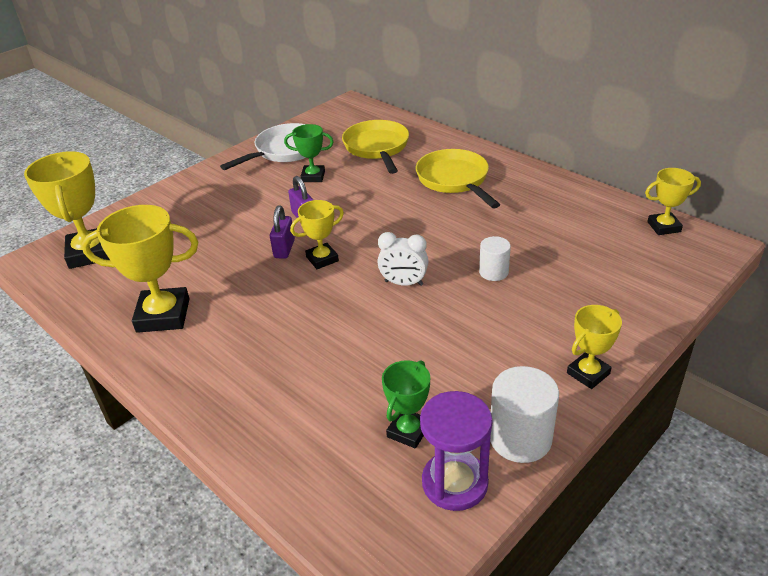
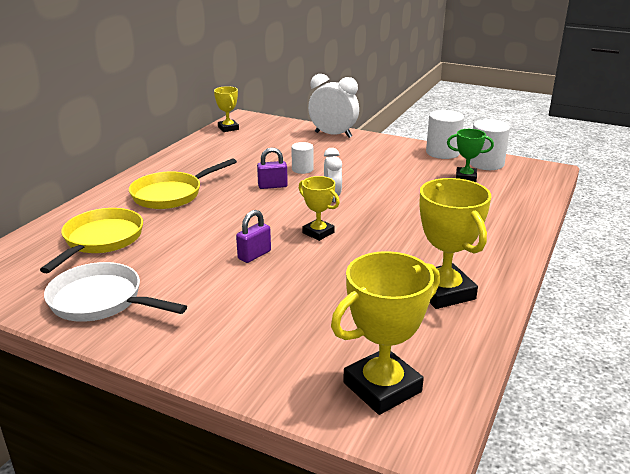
camera: 110 degrees left, 10 degrees down
(284, 249) = (311, 254): purple padlock -> purple padlock (272, 186)
(313, 176) = (169, 267): green trophy -> none
(377, 148) = (101, 240): yellow pan -> yellow pan turned 135 degrees clockwise
(454, 483) = (486, 163): purple hourglass -> white cylinder
(588, 373) = (382, 141): yellow trophy -> none
(627, 323) = (333, 135): none -> white clock

